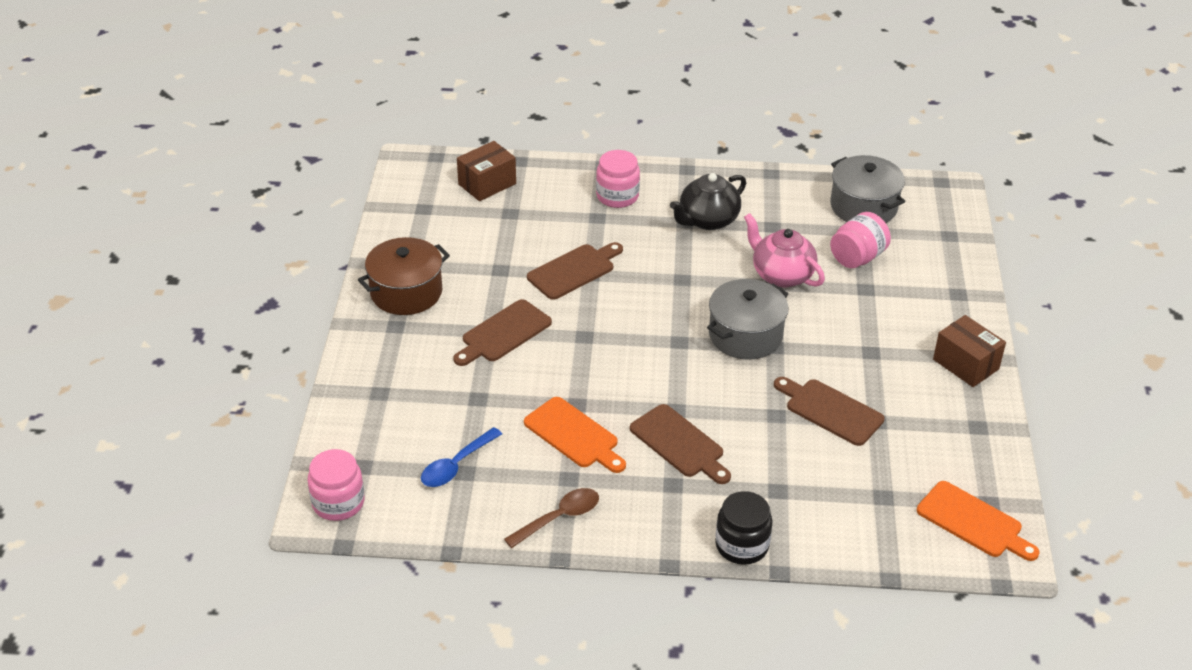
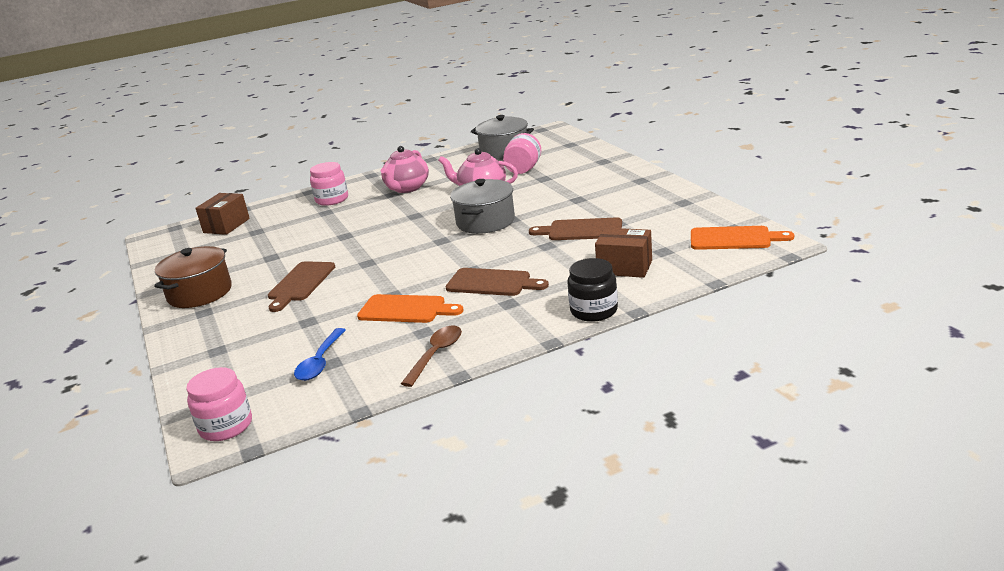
camera: 25 degrees left, 15 degrees down
(574, 270) = (330, 238): brown cutting board -> none
(707, 220) = (407, 188): black teapot -> pink teapot
(965, 364) = (643, 183): brown box -> brown box (624, 267)

